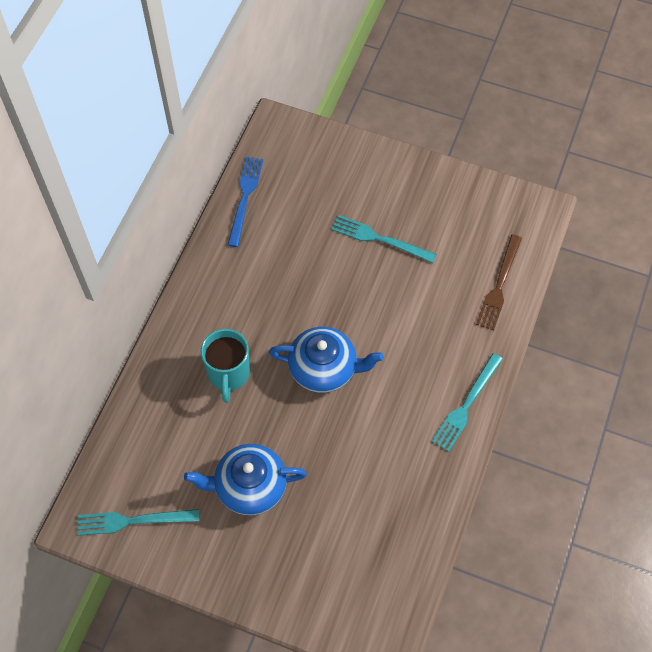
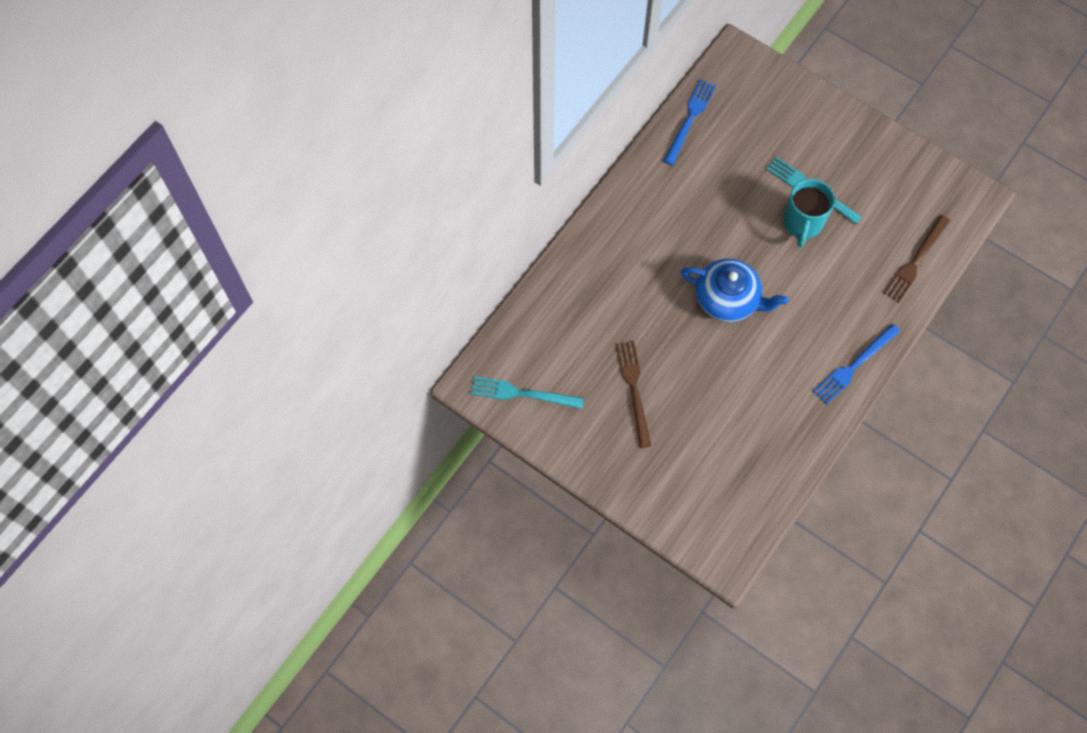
camera: 15 degrees right, 5 degrees up
(228, 374) = (637, 283): turquoise mug -> turquoise mug (802, 224)
(249, 486) = (634, 389): blue teapot -> brown fork
(466, 405) = (854, 365): turquoise fork -> blue fork

